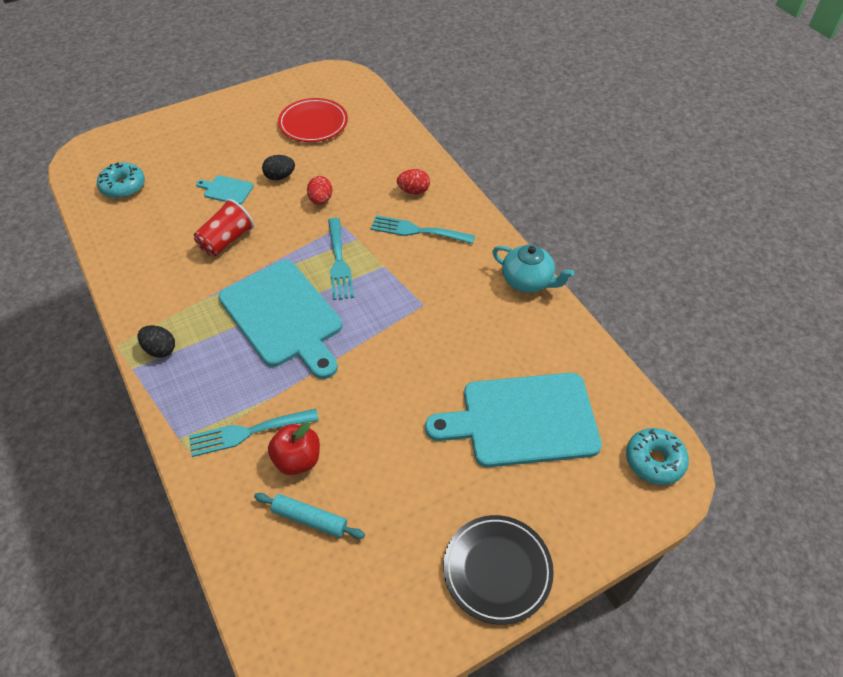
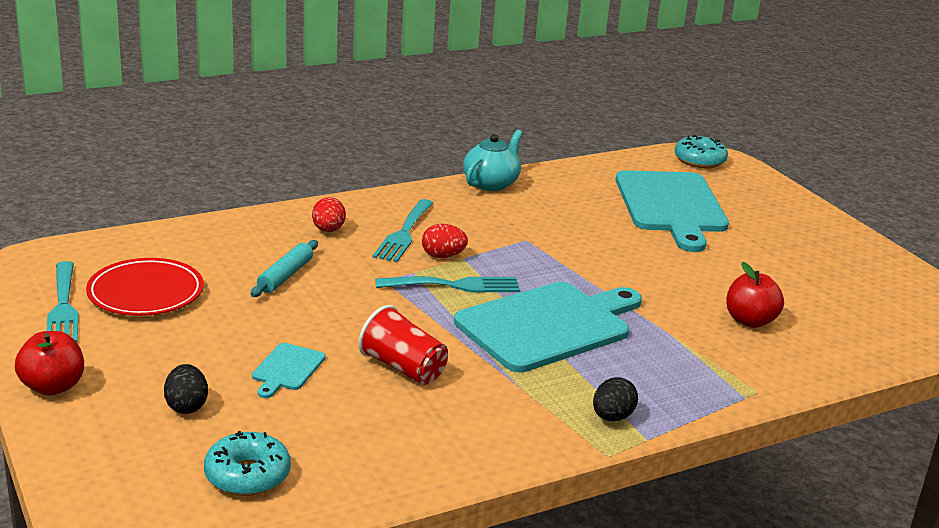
camera: 90 degrees left, 25 degrees down
(212, 109) = (53, 387): none -> red apple
(247, 432) = (724, 351): turquoise fork -> turquoise fork (63, 307)
(280, 177) = (269, 323): black egg -> black egg (186, 406)
(309, 519) = (815, 316): turquoise rolling pin -> turquoise rolling pin (285, 276)
(320, 200) = (331, 293): red egg -> red egg (443, 256)
(497, 570) = (827, 233): black plate -> none

